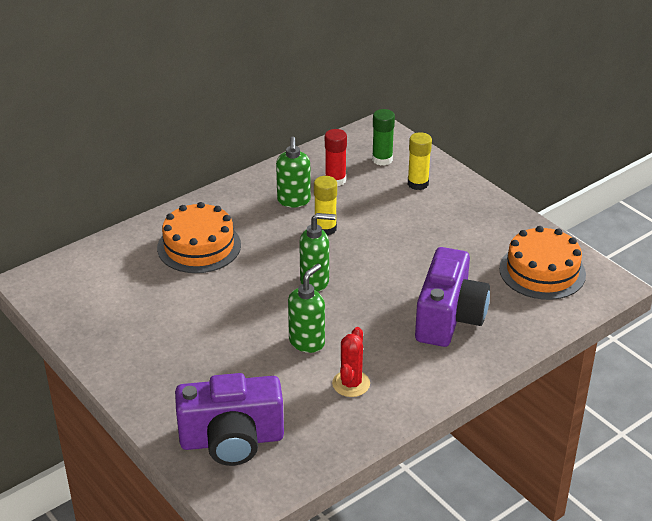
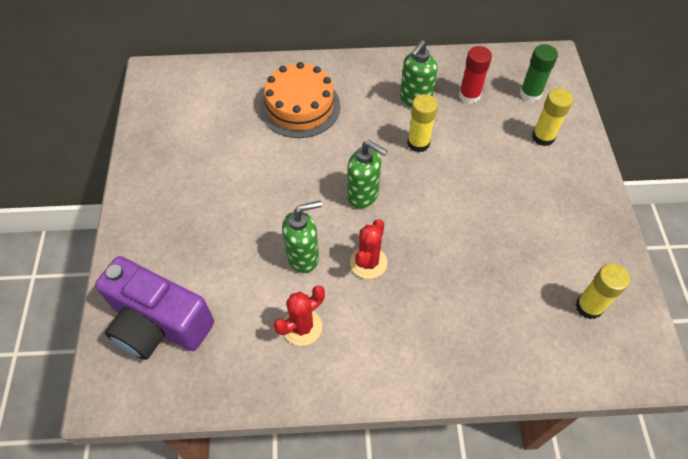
camera: 35 degrees right, 20 degrees up
(362, 321) = (368, 262): none -> red cactus
(449, 318) = (450, 307): purple camera -> none
(542, 271) = (589, 307): orange cake -> yellow glue stick

